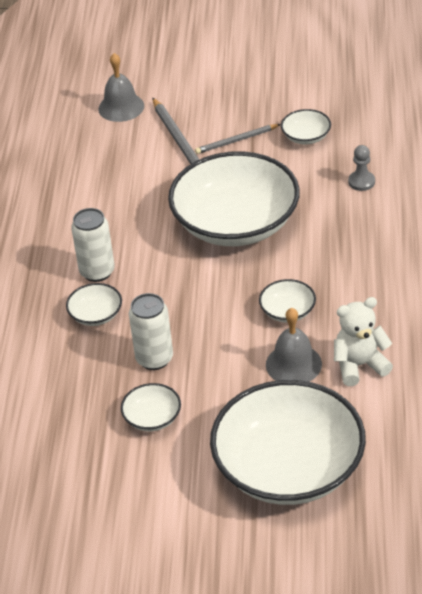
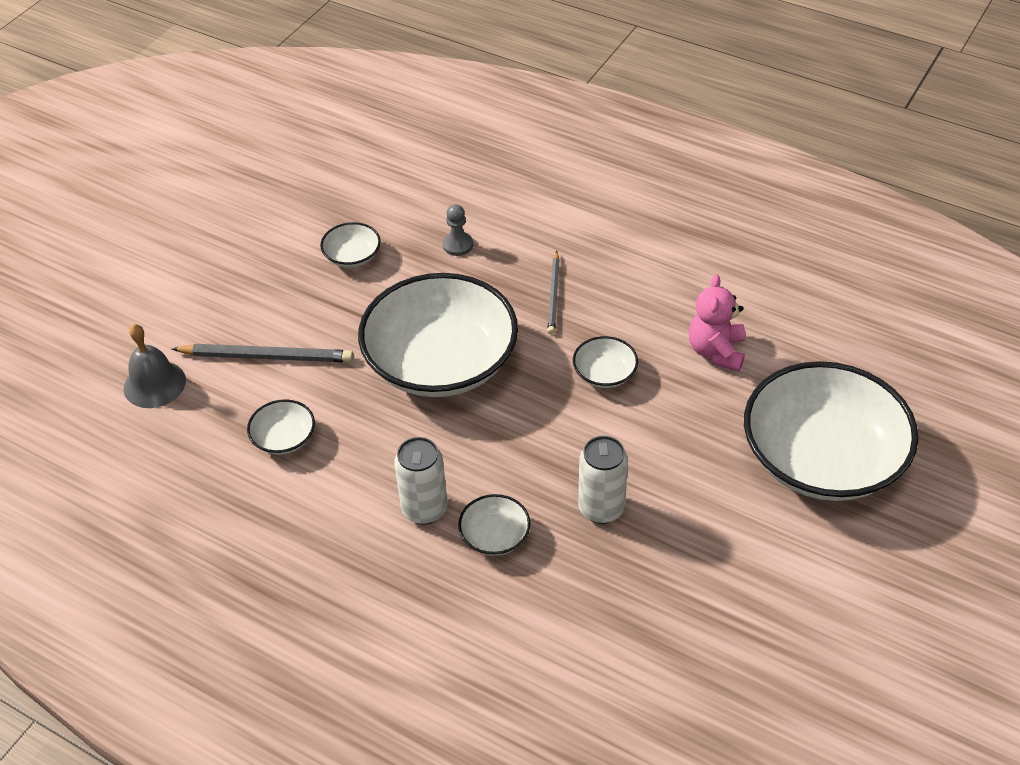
camera: 65 degrees left, 5 degrees up
(152, 418) = (689, 543): white bowl -> white bowl (284, 438)
(236, 141) = (308, 310): grey pencil -> grey pencil (554, 295)
(293, 364) = (683, 398): grey bell -> none
(359, 365) = (716, 351): white teddy bear -> pink teddy bear

